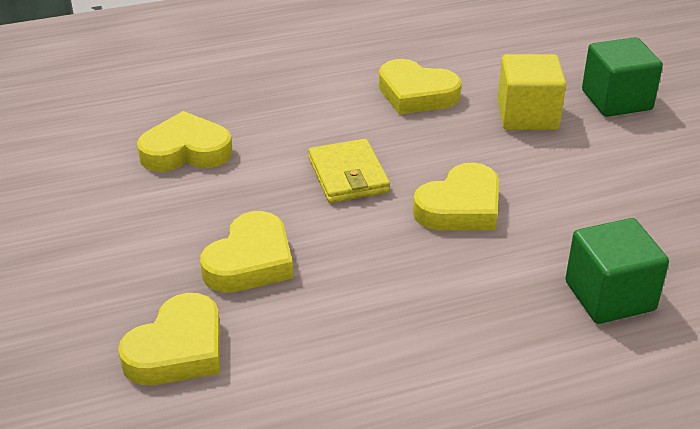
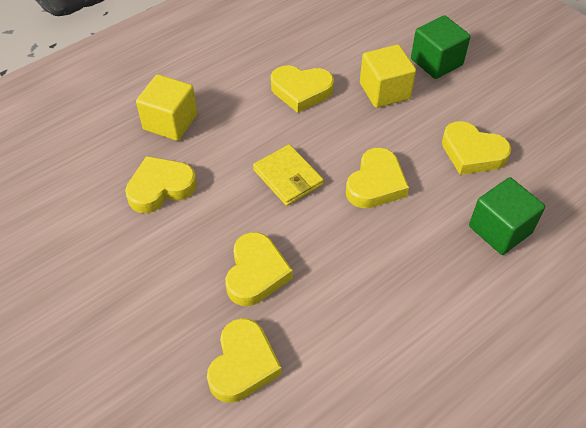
camera: 20 degrees left, 15 degrees up
(236, 92) = (170, 122): none -> yellow cube
(615, 204) = (472, 153): none -> yellow heart

